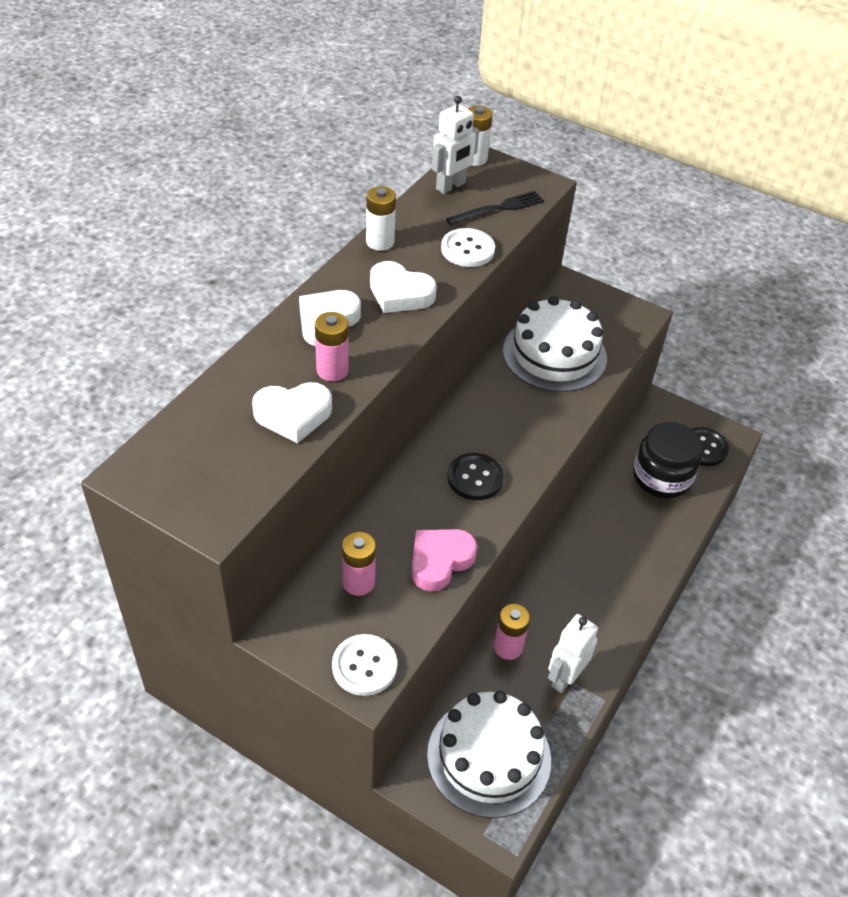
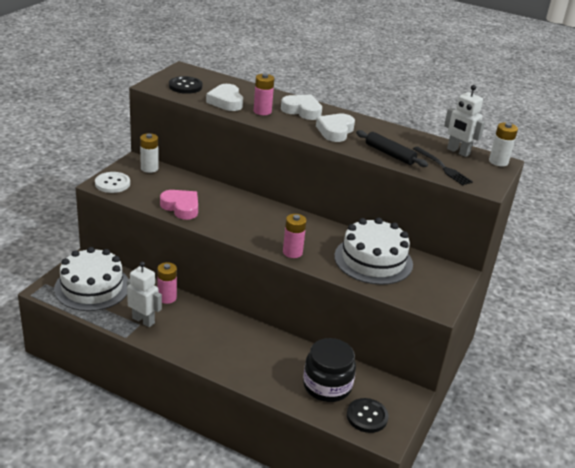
camera: 85 degrees right, 15 degrees down
(358, 582) = (166, 182): pink battery -> pink battery (292, 252)
(380, 242) = (383, 127): white battery -> white battery (149, 168)
(467, 249) = (390, 154): white button -> black rolling pin
(475, 478) = (247, 222): black button -> black button (185, 86)

